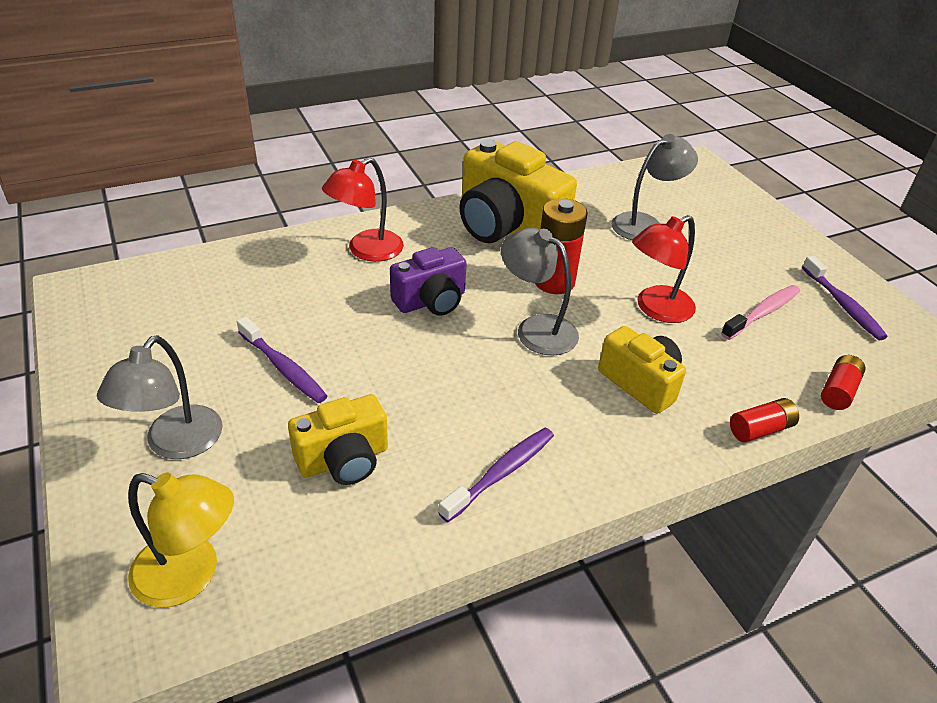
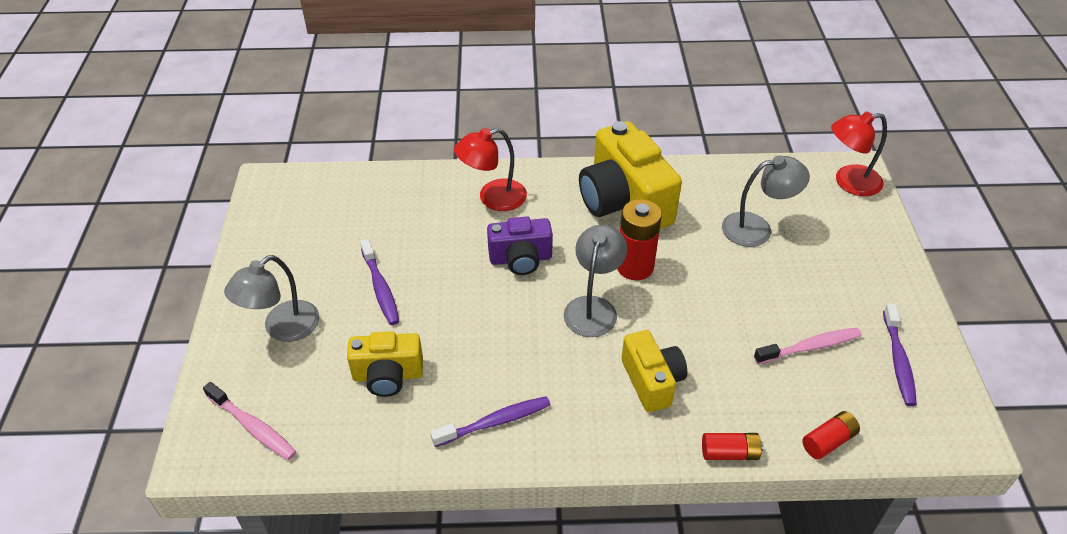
camera: 25 degrees right, 5 degrees up
(191, 575) = (253, 427): yellow lamp -> pink toothbrush
(536, 329) = (593, 307): grey lamp -> grey lamp turned 45 degrees clockwise
(656, 309) = (710, 317): red lamp -> red lamp (849, 182)

